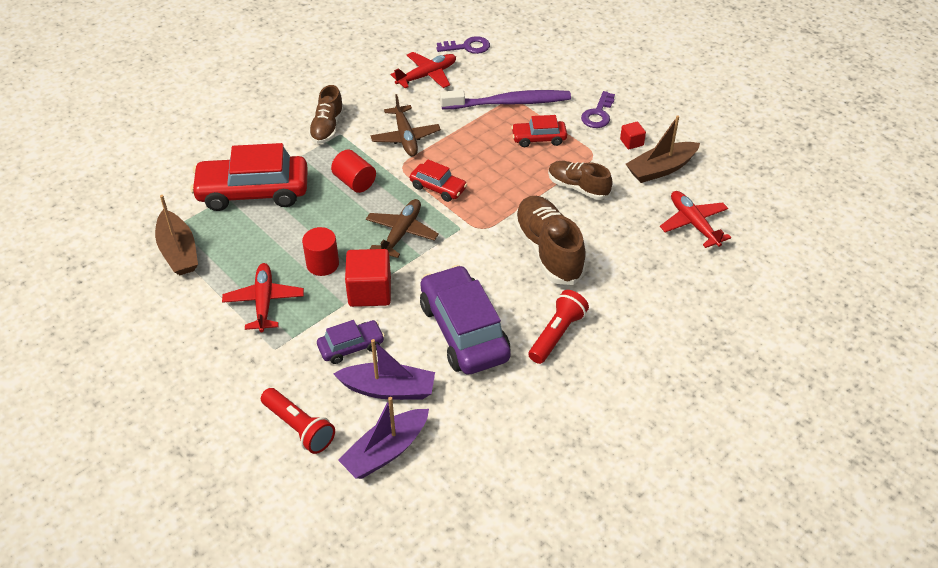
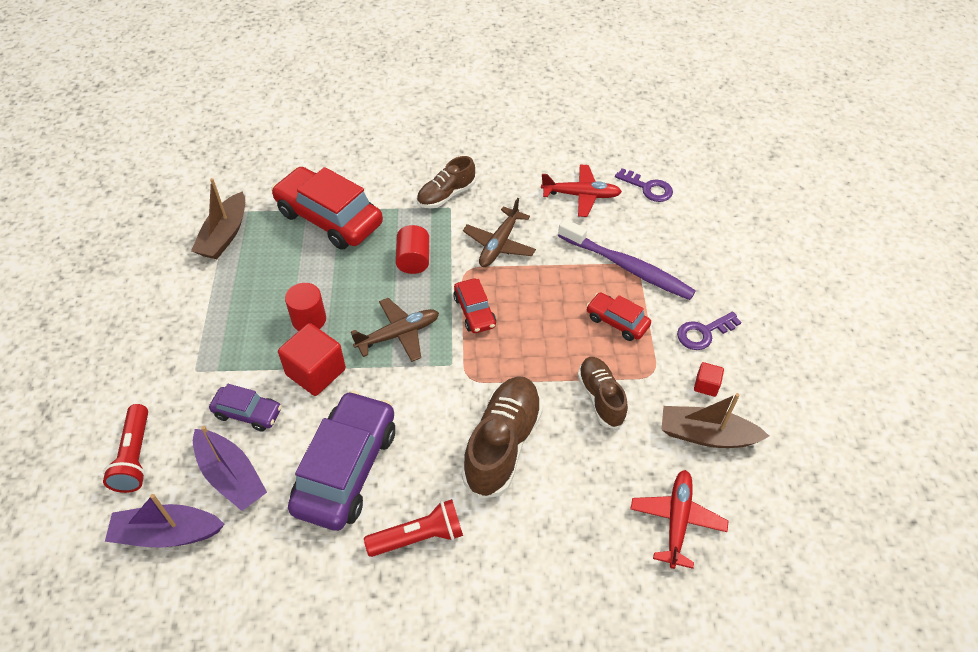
camera: 40 degrees right, 5 degrees up
(264, 302) = (232, 323): red plane -> none

